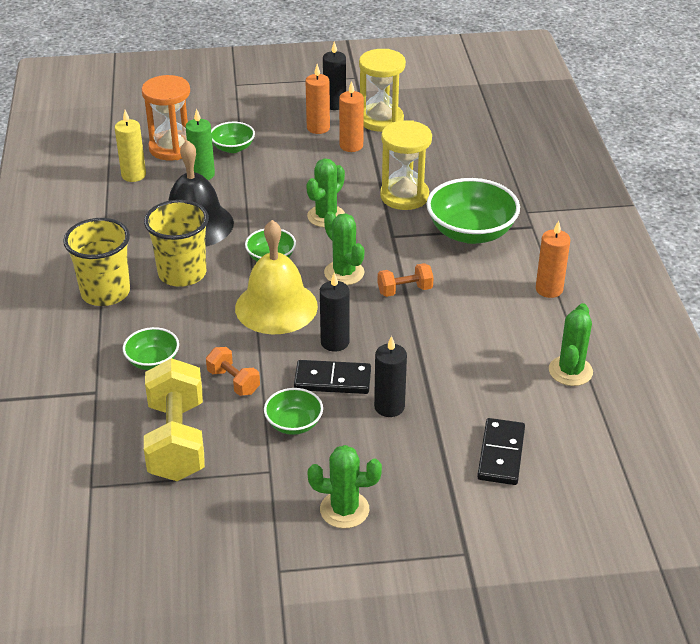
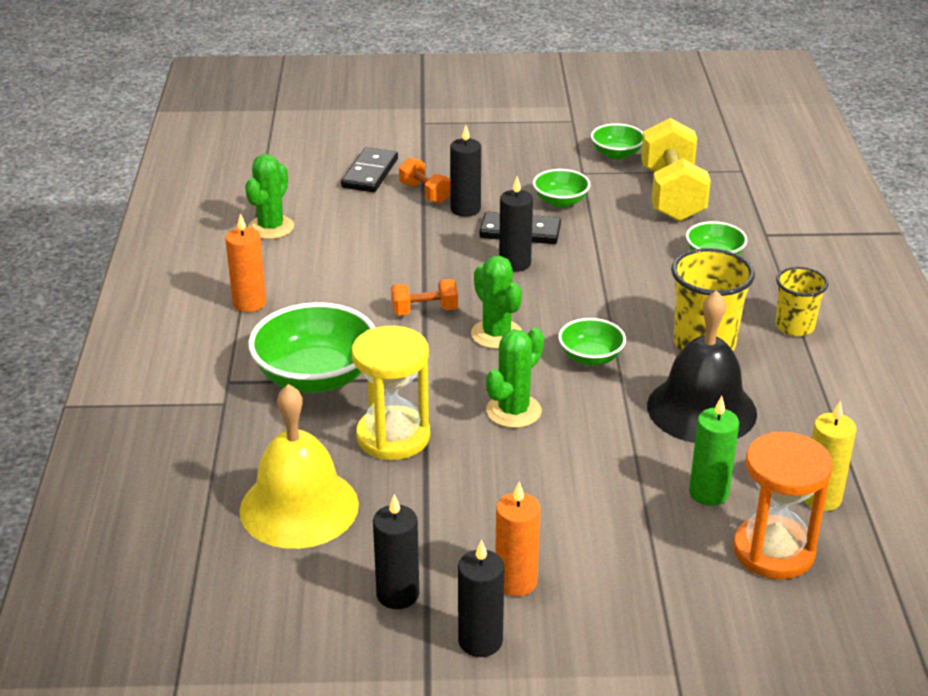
camera: 175 degrees left, 5 degrees down
(105, 292) = (794, 327): yellow cup -> yellow cup, size x0.64
(233, 148) = (666, 545): green bowl -> green bowl (616, 154)
(233, 382) = (623, 235): orange dumbbell -> orange dumbbell (425, 193)
(276, 307) = (581, 301): yellow bell -> yellow bell (299, 507)
(344, 510) = (517, 148): green cactus -> none
(351, 146) = (461, 537): orange candle -> none
(381, 120) = (397, 594): yellow hourglass -> black candle

